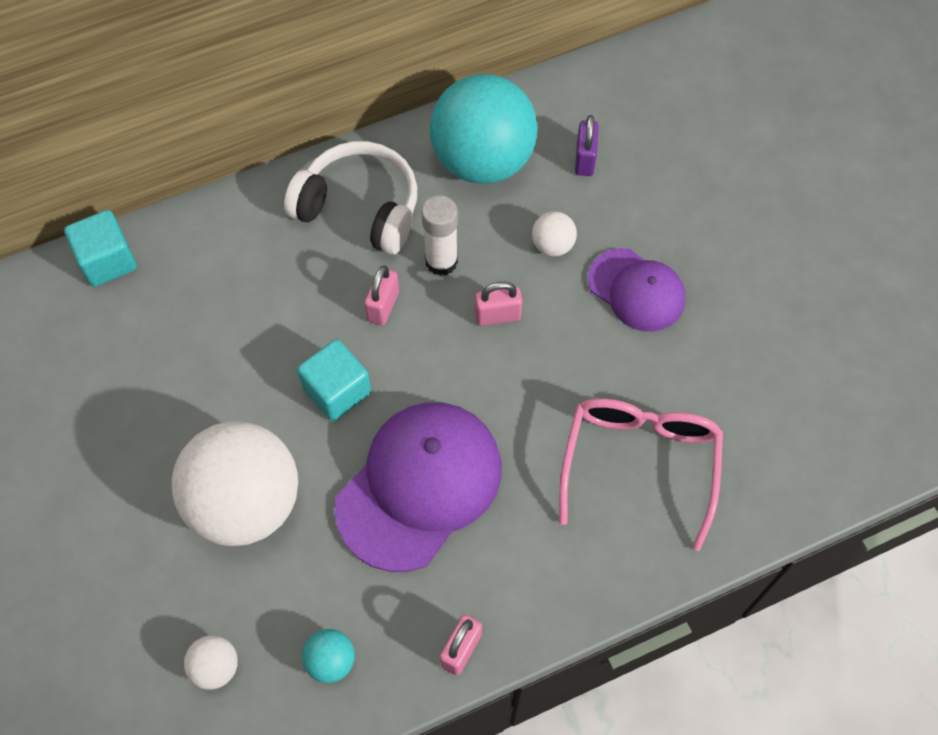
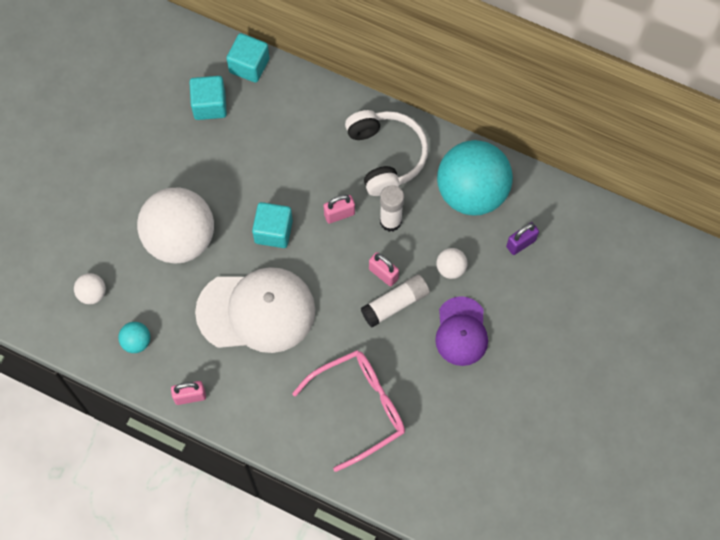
camera: 50 degrees right, 5 degrees up
(111, 339) = (209, 105): none -> turquoise cube
(419, 486) = (256, 311): purple cap -> white cap
(545, 331) = (395, 304): none -> white glue stick

